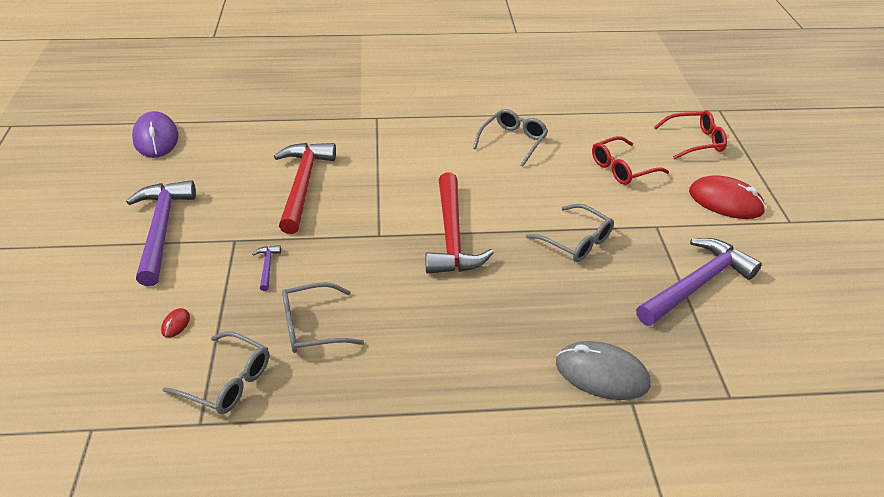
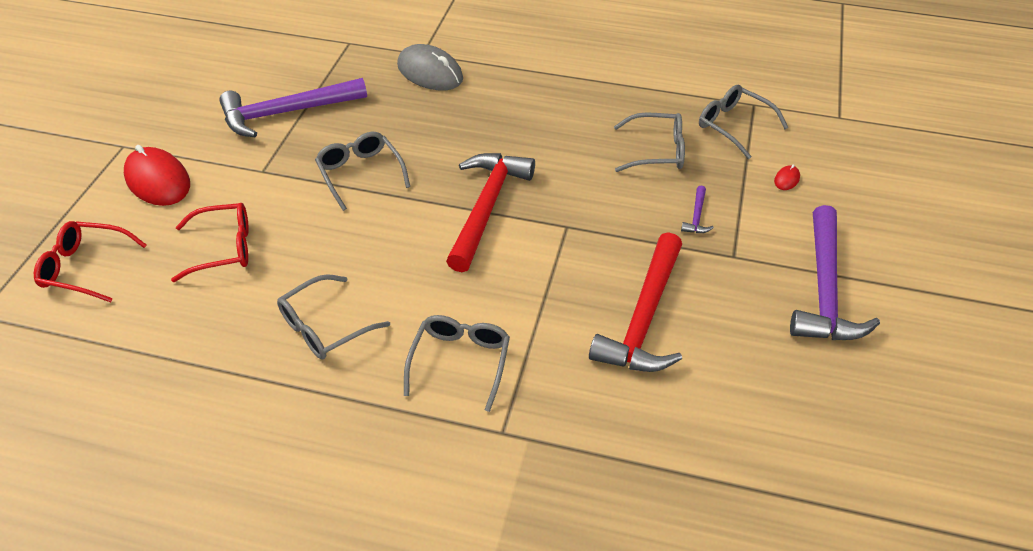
camera: 160 degrees left, 5 degrees up
(156, 138) = (874, 471): purple mouse -> none
(417, 141) = (460, 361): none -> grey glasses

